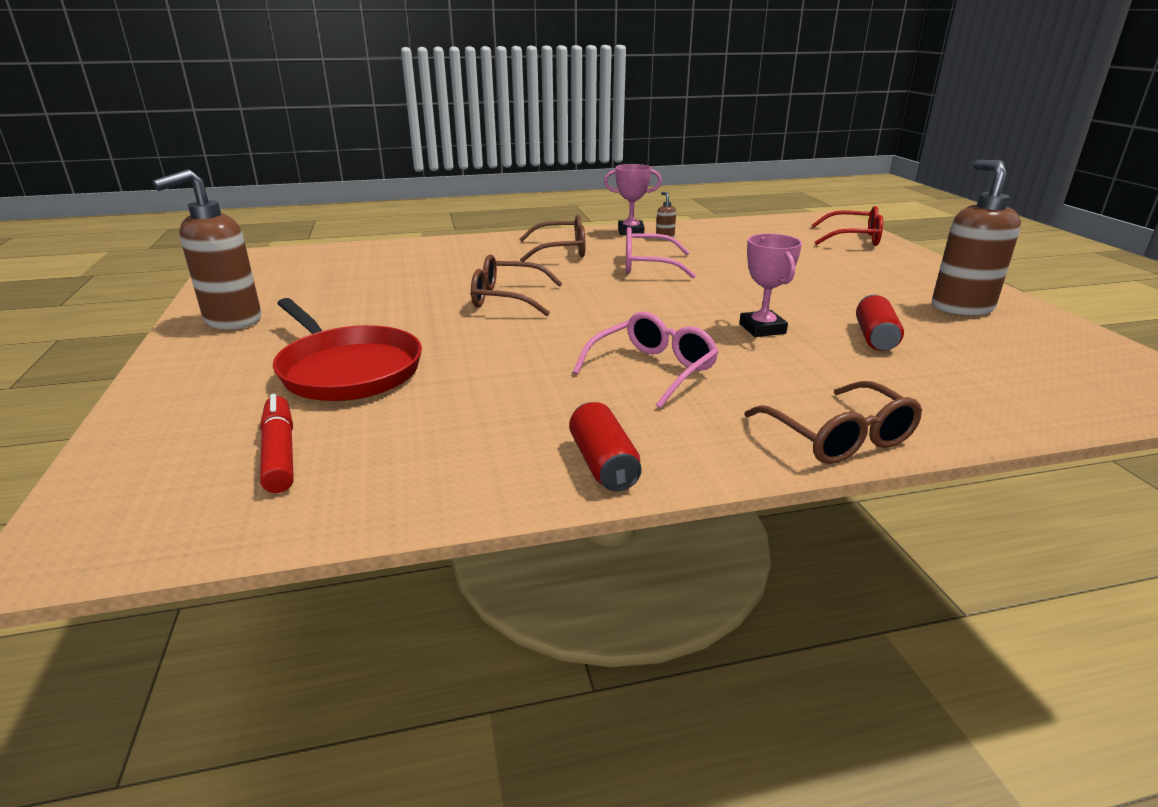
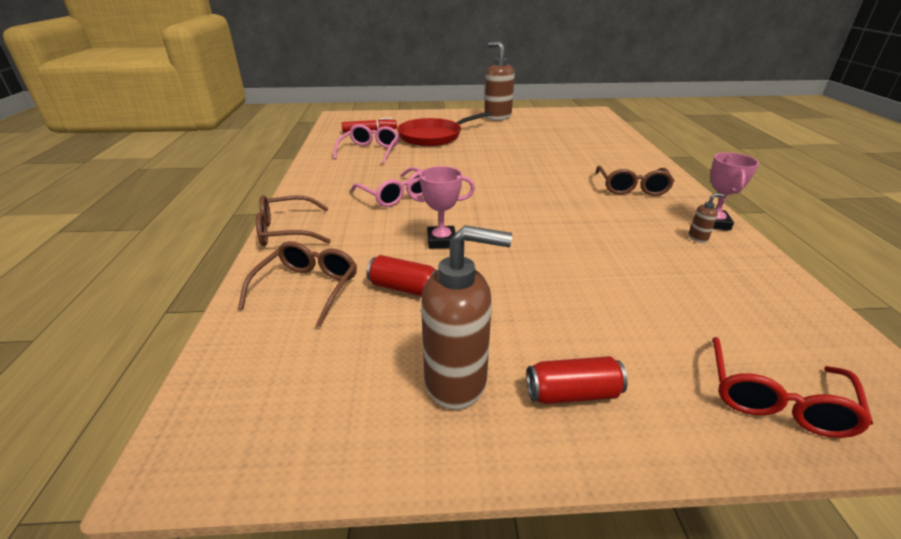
camera: 100 degrees right, 5 degrees up
(506, 298) = (519, 166): brown glasses -> brown glasses (308, 288)
(603, 463) = (316, 176): red can -> red can (572, 394)
(647, 265) = (596, 217): pink glasses -> pink glasses (370, 151)

